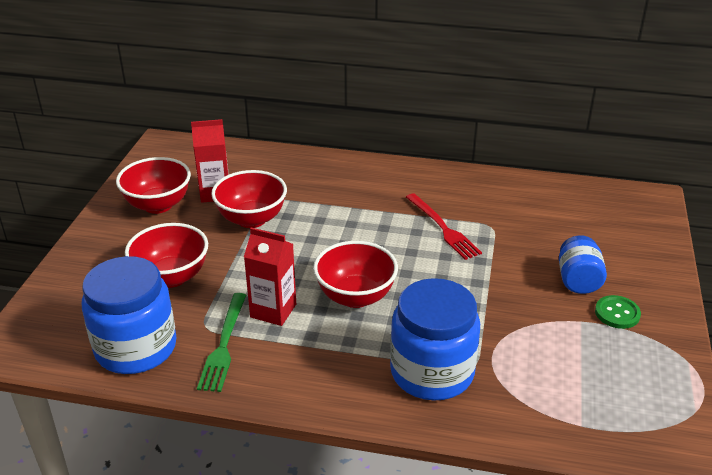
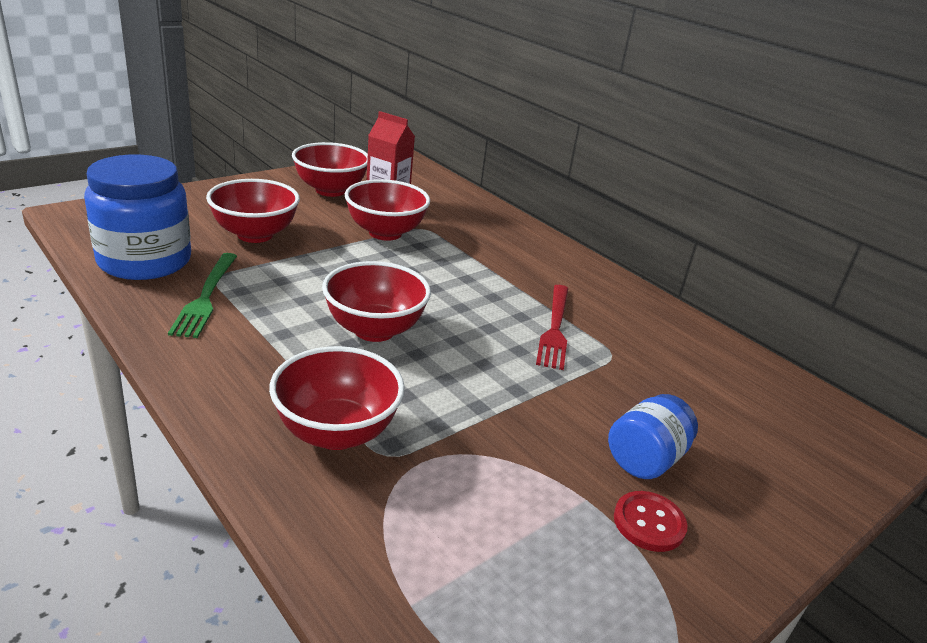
camera: 35 degrees right, 5 degrees down
(224, 344) = (206, 297): green fork -> green fork turned 45 degrees counterclockwise
(273, 311) = (287, 298): red carton -> none
(432, 372) = (336, 432): blue jar -> red bowl
(617, 313) = (649, 523): green button -> red button

